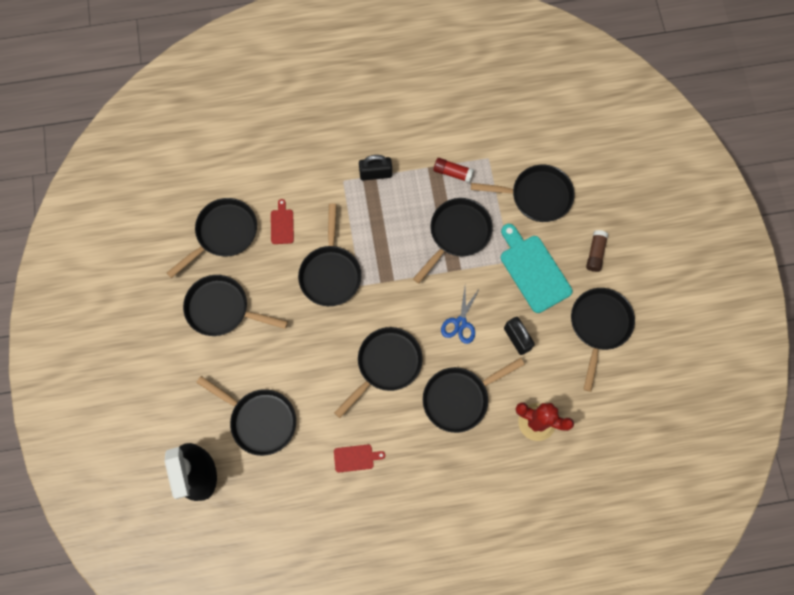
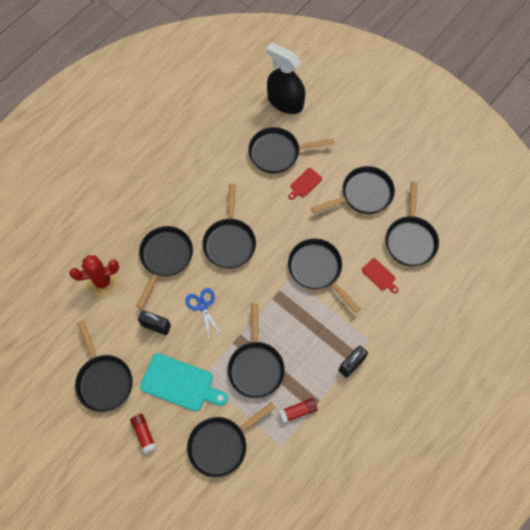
camera: 140 degrees right, 5 degrees down
(356, 458) = (201, 176): red cutting board -> red cutting board (304, 184)
(595, 253) = (144, 434): brown glue stick -> red glue stick

